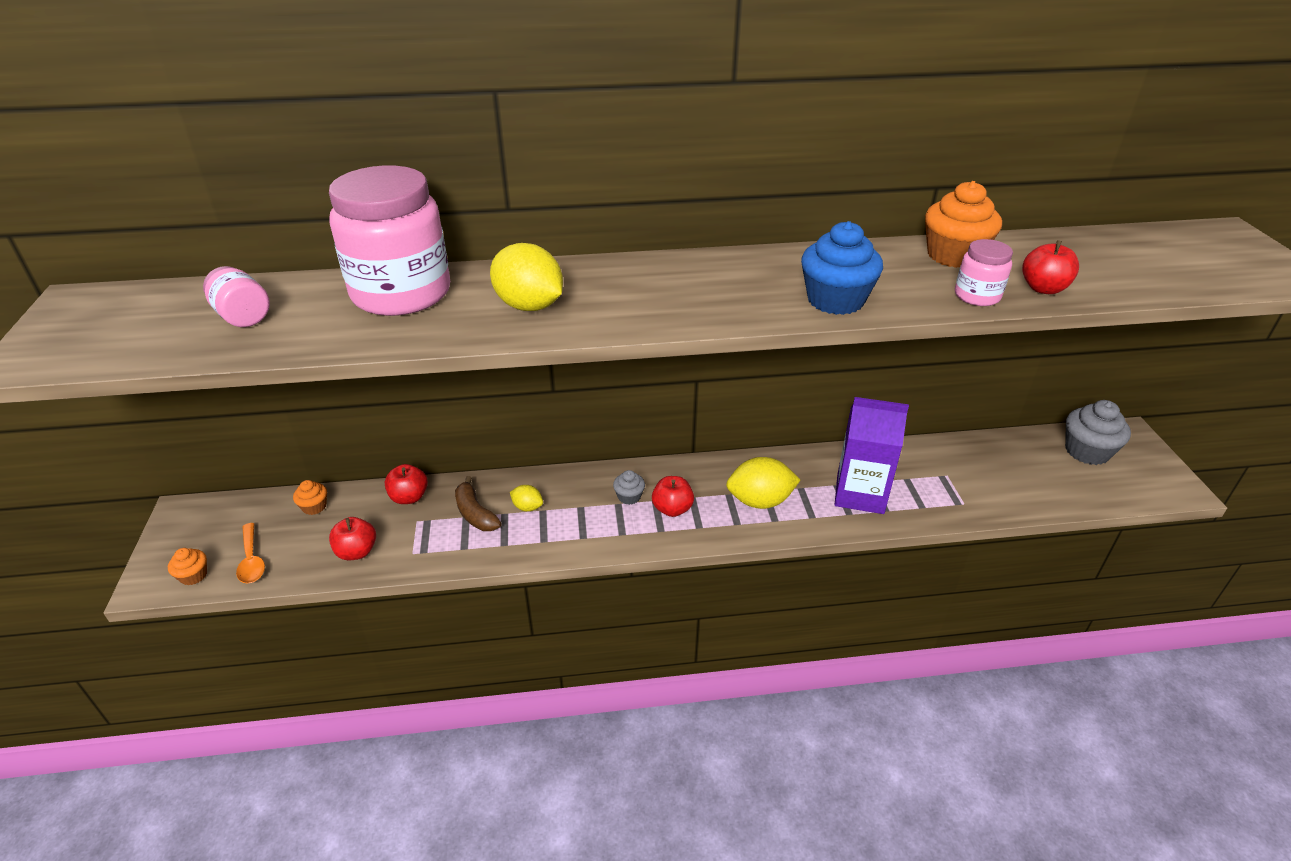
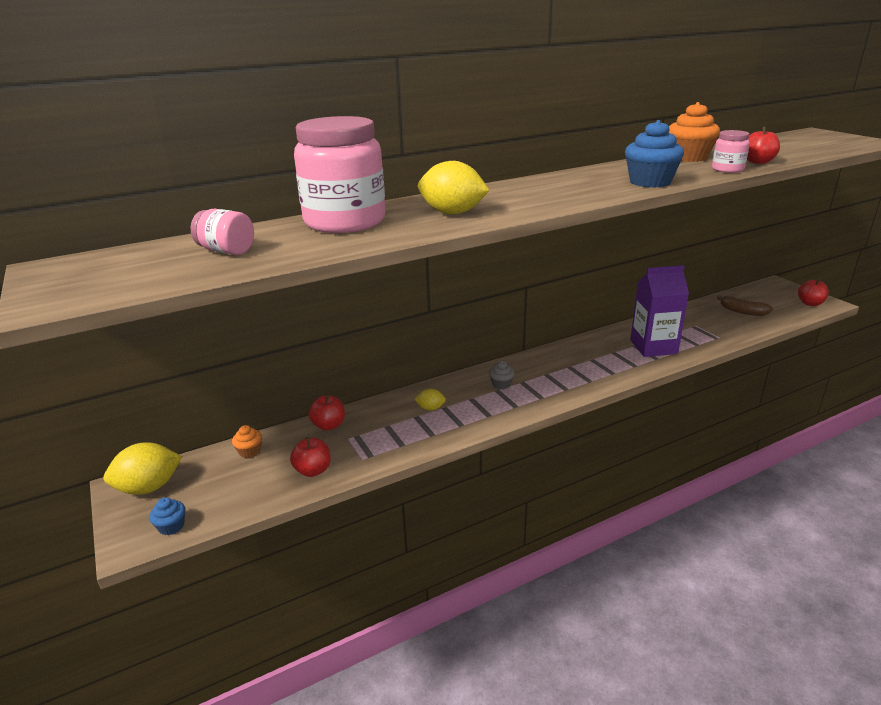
camera: 20 degrees left, 10 degrees down
(193, 575) = (171, 526): orange cupcake -> blue cupcake
(251, 560) = (220, 501): orange spoon -> none
(475, 513) = (392, 422): brown banana -> brown banana (742, 311)
(672, 509) = (538, 384): red apple -> red apple (810, 303)
(760, 501) = (593, 365): yellow lemon -> yellow lemon (149, 487)
(1087, 451) = (762, 297): grey cupcake -> none

